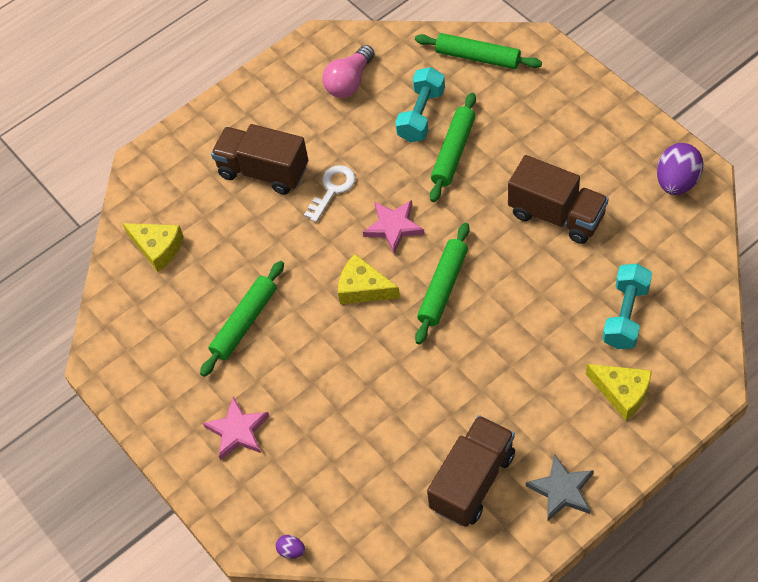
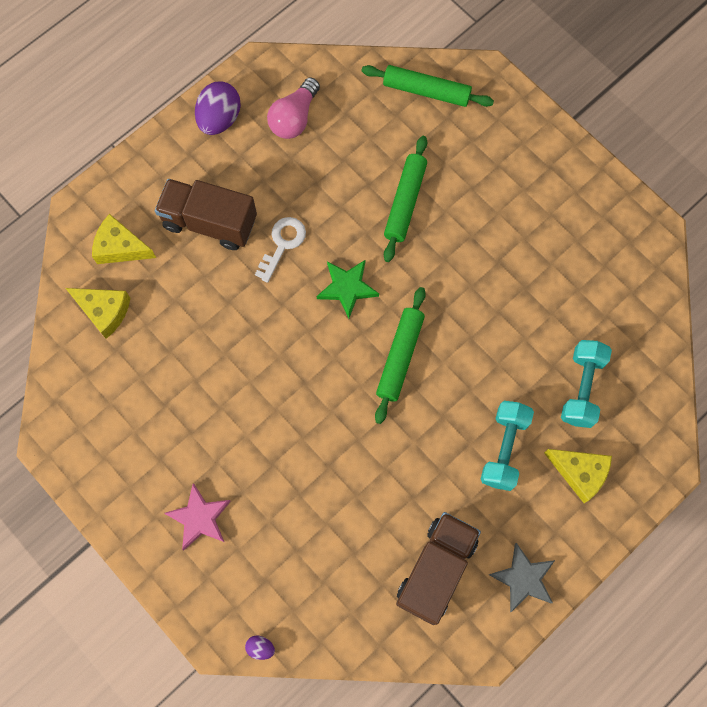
camera: 10 degrees left, 15 degrees up
(245, 323) = (200, 397): green rolling pin -> none
(363, 288) = (319, 358): yellow cheese -> yellow cheese (120, 247)
(393, 227) = (347, 288): pink star -> green star
(421, 115) = (370, 158): turquoise dumbbell -> turquoise dumbbell (504, 449)
(556, 215) = (511, 275): brown truck -> none
(676, 182) = (630, 239): purple egg -> purple egg (219, 119)

